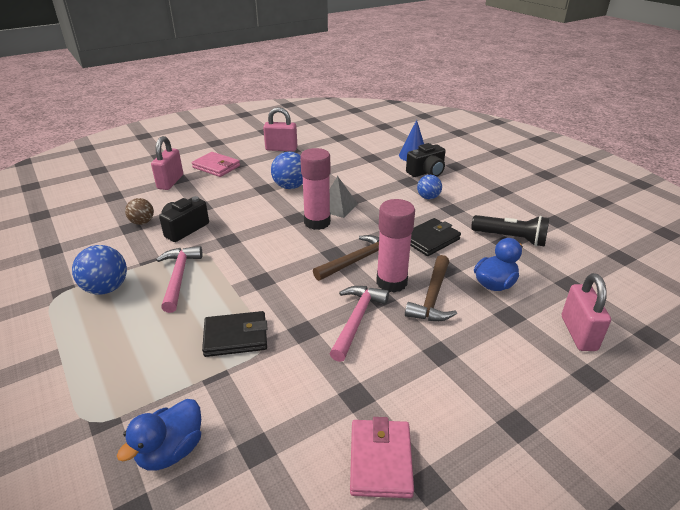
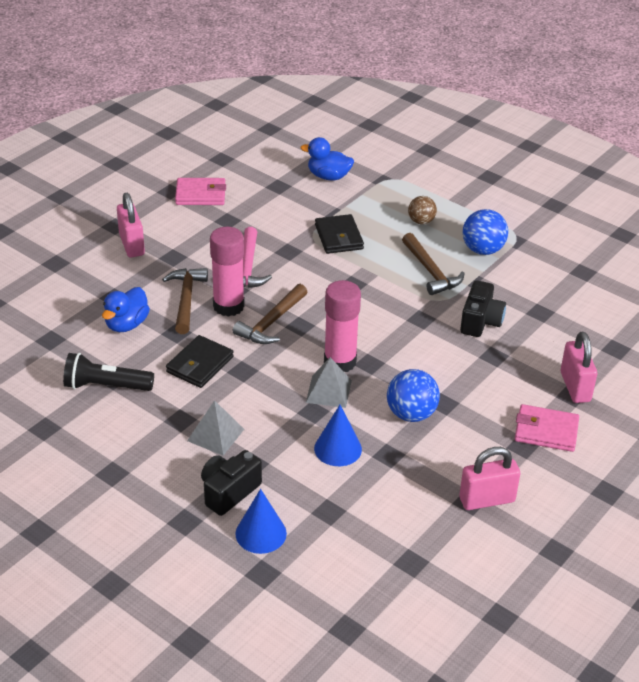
camera: 160 degrees right, 5 degrees up
(142, 222) = (534, 320): brown ball -> brown ball (421, 221)
(171, 450) = (328, 176): blue duck -> blue duck turned 90 degrees counterclockwise
(179, 277) = (430, 271): pink hammer -> brown hammer
(236, 337) = (338, 237): black wallet -> black wallet turned 75 degrees counterclockwise
(350, 179) = (338, 448): none -> blue cone
(380, 460) = (200, 195): pink wallet -> pink wallet turned 75 degrees counterclockwise
(428, 197) = (216, 435): blue ball -> grey pyramid
(578, 333) = (55, 293): pink padlock -> pink padlock (131, 245)

